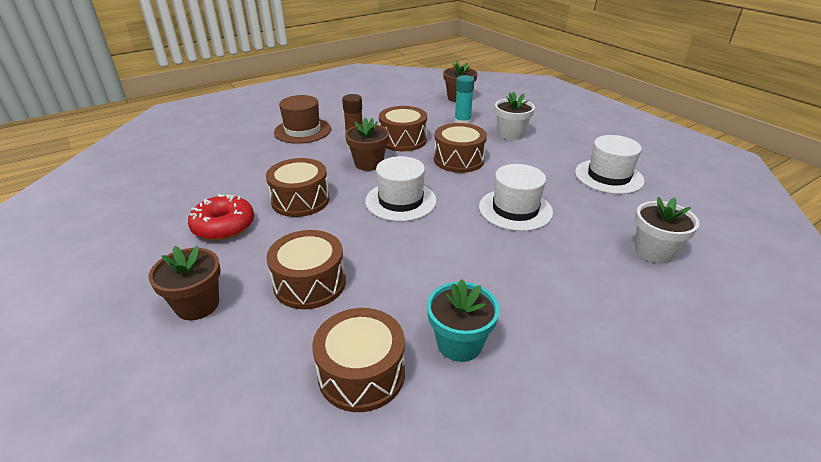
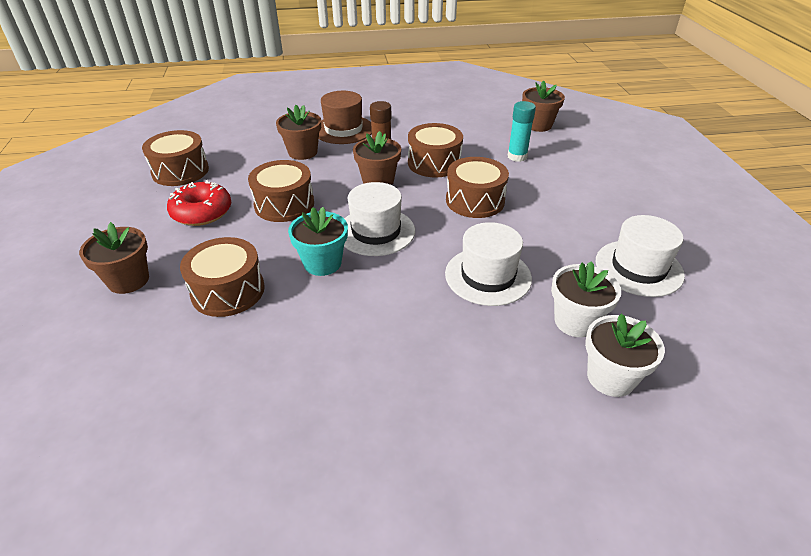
camera: 25 degrees right, 5 degrees up
(280, 156) = (303, 152): none -> brown flower pot
(361, 373) = (202, 393): brown drum -> brown drum (180, 171)
(459, 343) = (308, 399): turquoise flower pot -> turquoise flower pot (322, 263)
(511, 134) = (562, 184): white flower pot -> white flower pot (575, 321)

